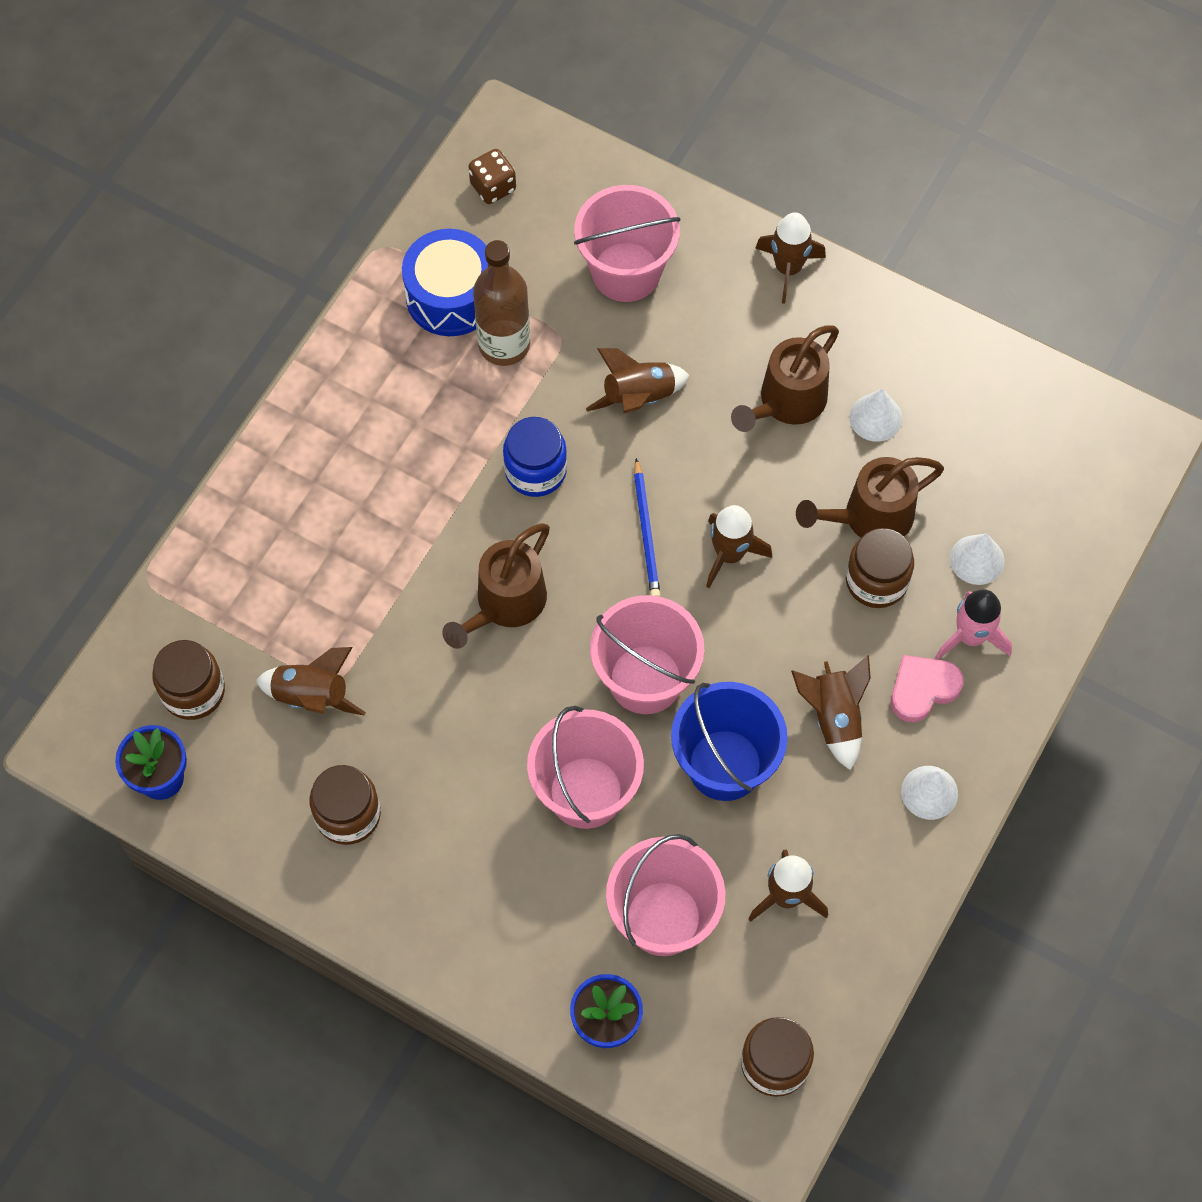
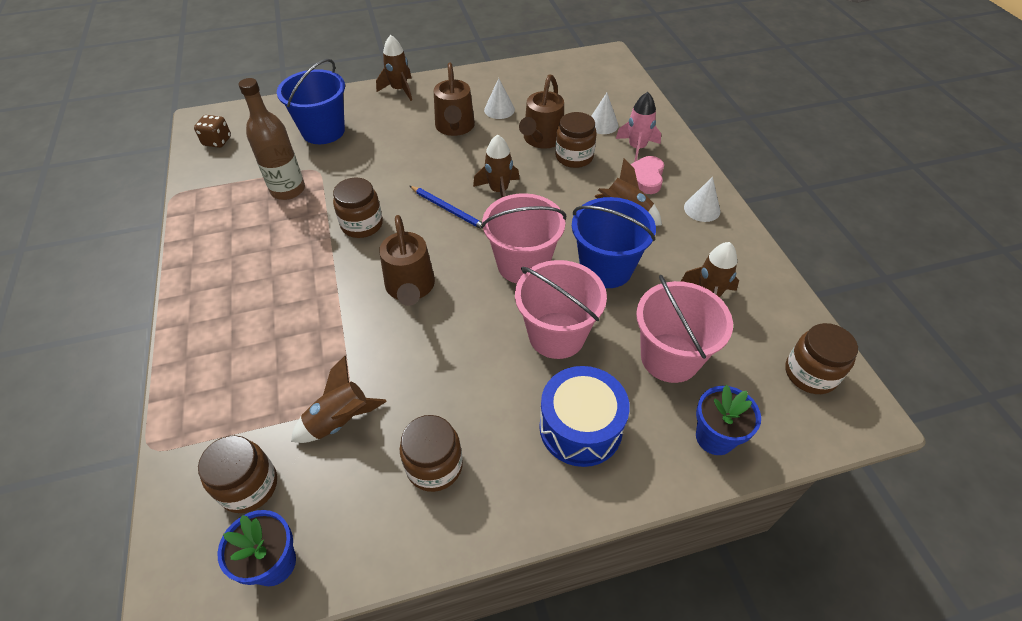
camera: 45 degrees left, 15 degrees down
(451, 296) = (236, 190): blue drum -> blue drum (580, 427)
(535, 471) = (362, 224): blue jar -> brown jar
(626, 272) = (323, 131): pink bucket -> blue bucket
(638, 397) = (383, 167): brown rocket -> none

